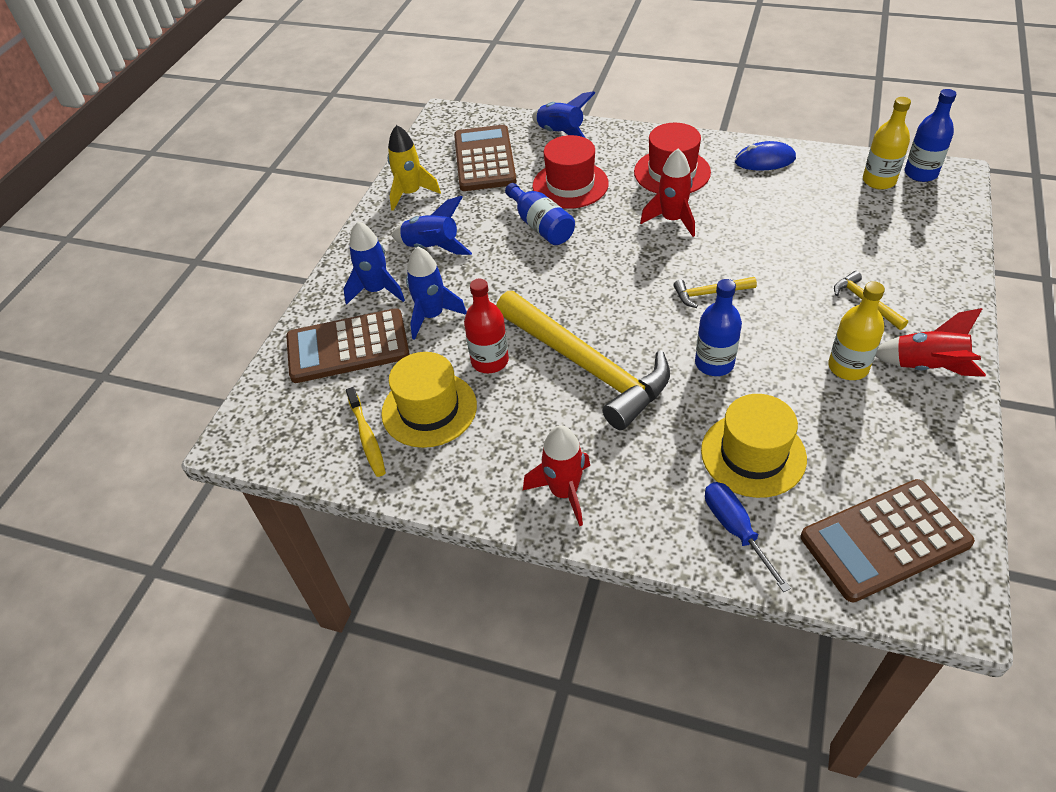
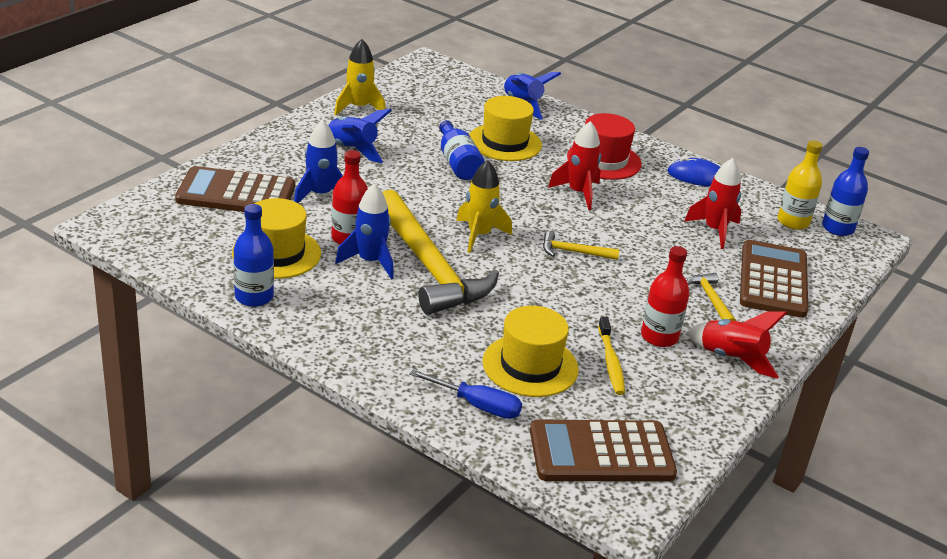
camera: 10 degrees right, 15 degrees down
(367, 437) = (213, 255): yellow toothbrush -> yellow toothbrush (610, 362)
(376, 290) = (285, 164): blue rocket -> blue rocket (370, 261)
(484, 159) = (440, 103): brown calculator -> brown calculator (773, 280)
(564, 492) = (352, 339): red rocket -> red rocket (715, 230)
(570, 185) = (504, 142): red hat -> yellow hat
(611, 307) = (479, 235): none -> yellow rocket
(714, 363) = (542, 298): blue bottle -> blue bottle (254, 297)
(735, 529) = (478, 406): blue screwdriver -> blue screwdriver turned 120 degrees clockwise
(848, 367) = (659, 337): yellow bottle -> red bottle

